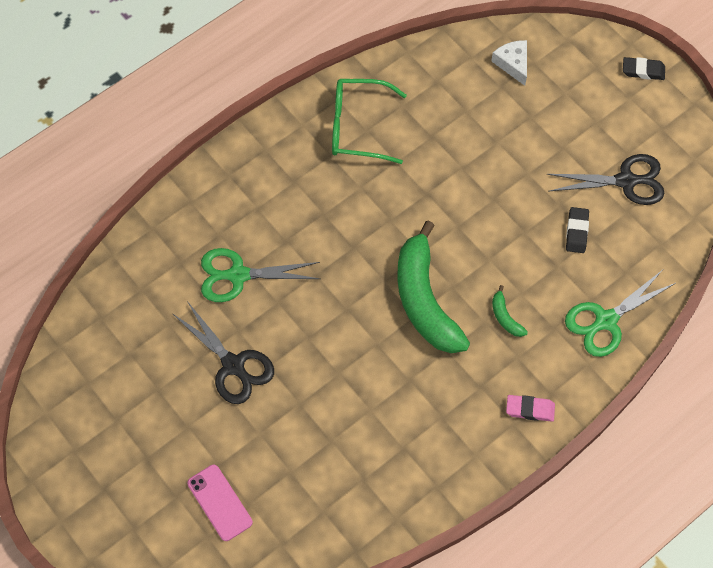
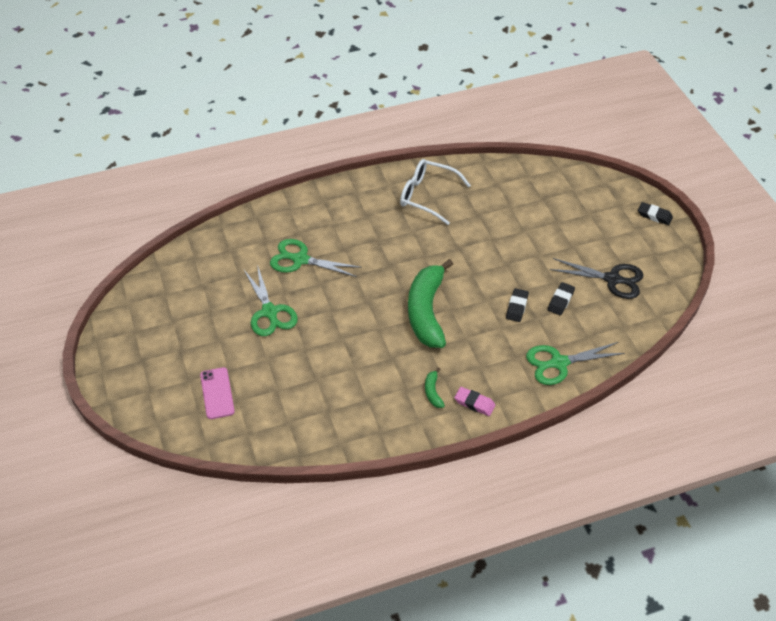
camera: 20 degrees right, 15 degrees down
(233, 366) = (270, 312): black scissors -> green scissors
(358, 127) = (427, 196): green glasses -> white glasses
(505, 317) = (482, 339): green banana -> green banana (433, 392)
(513, 64) = (557, 187): white cheese -> none
(529, 258) = (516, 307): none -> black eraser

